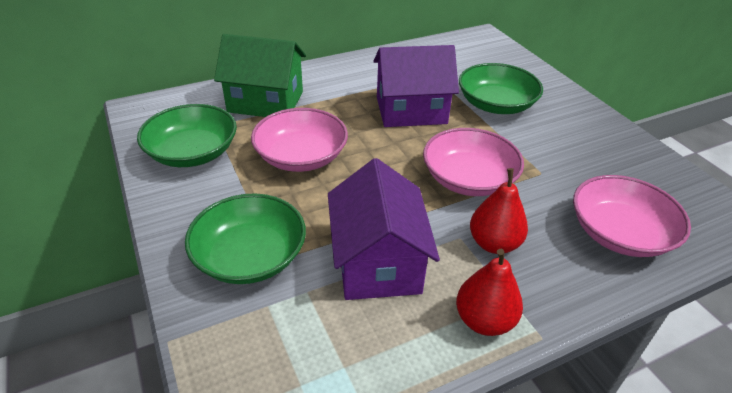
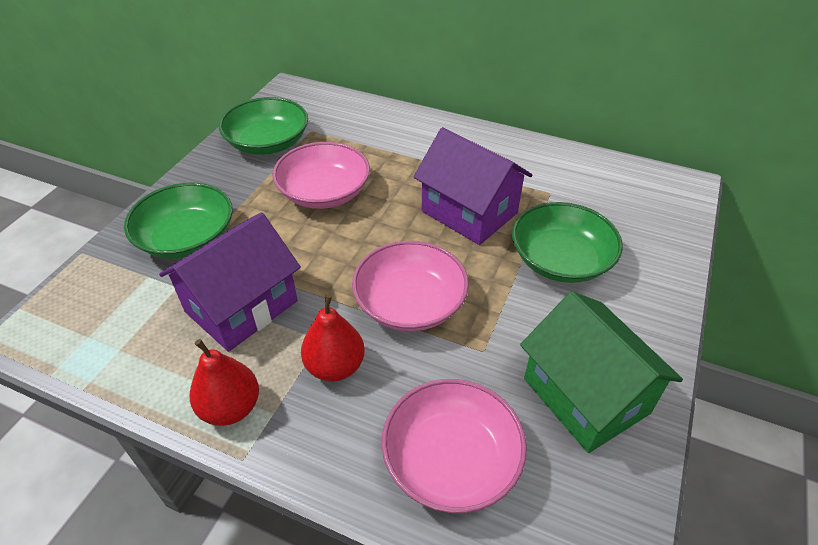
camera: 50 degrees right, 5 degrees up
(265, 102) = (371, 133): green house -> green house (585, 395)

